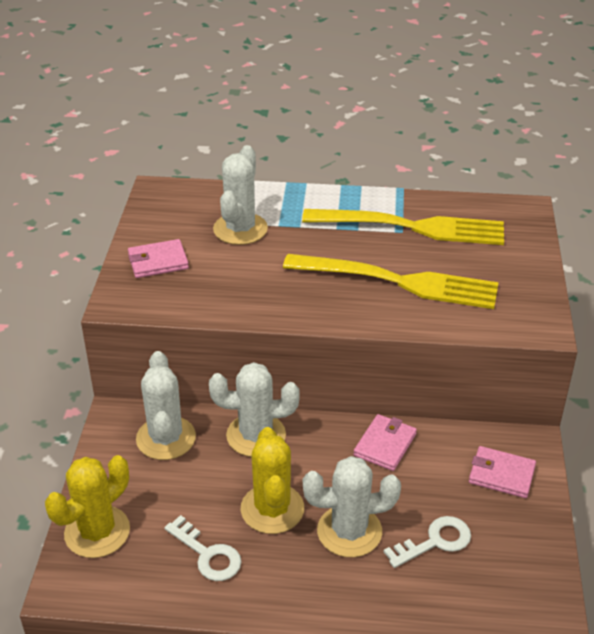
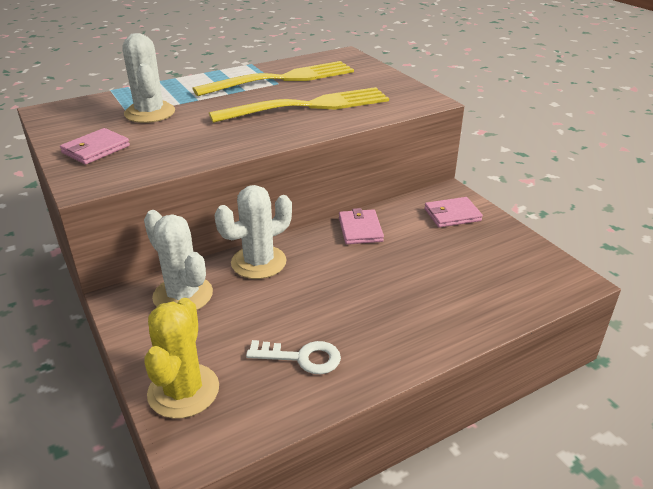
camera: 35 degrees left, 5 degrees down
(272, 509) = (321, 302): yellow cactus -> none
(349, 531) = (393, 290): white cactus -> none
(435, 541) = (456, 269): white key -> none

